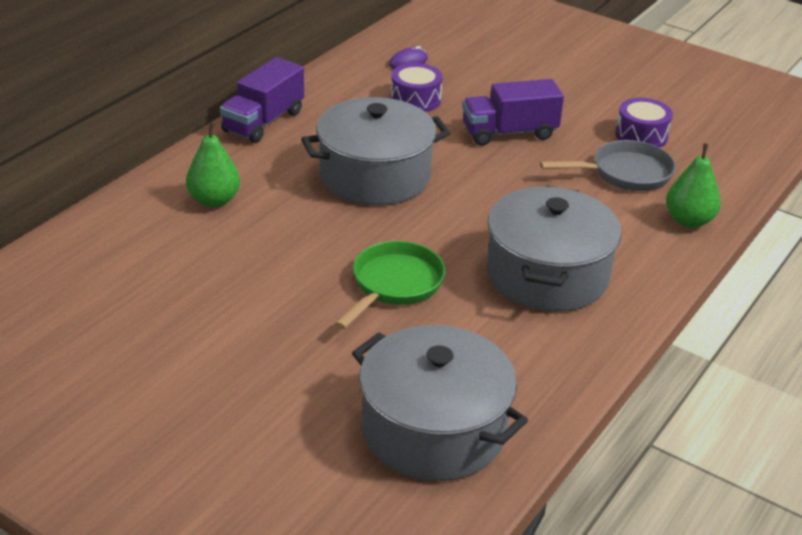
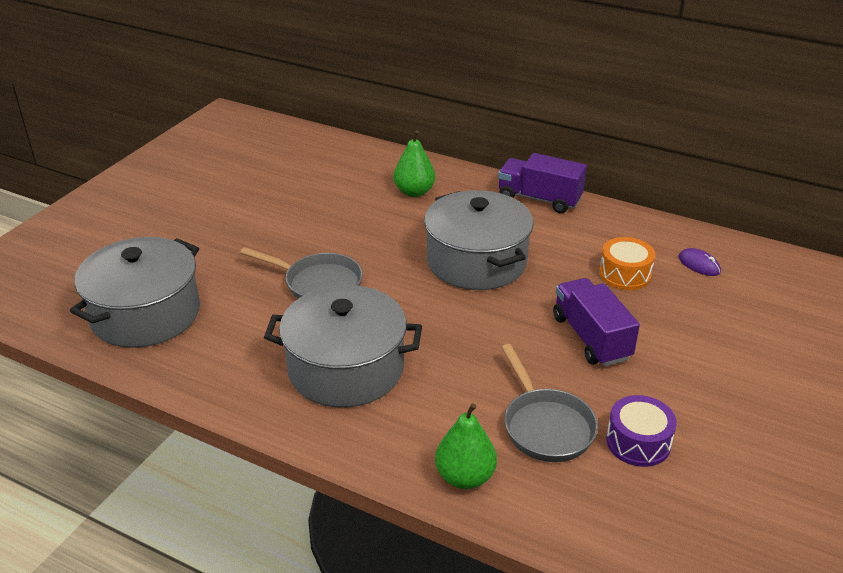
camera: 85 degrees right, 0 degrees up
(394, 285) = (318, 283): green pan -> grey pan
(415, 99) = (625, 274): purple drum -> orange drum

